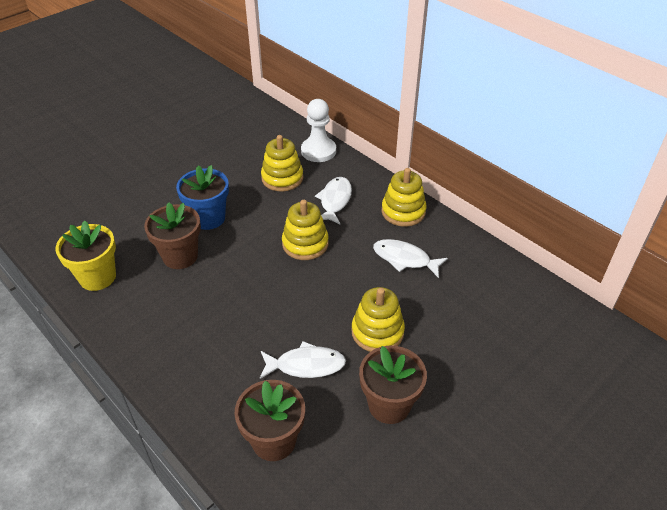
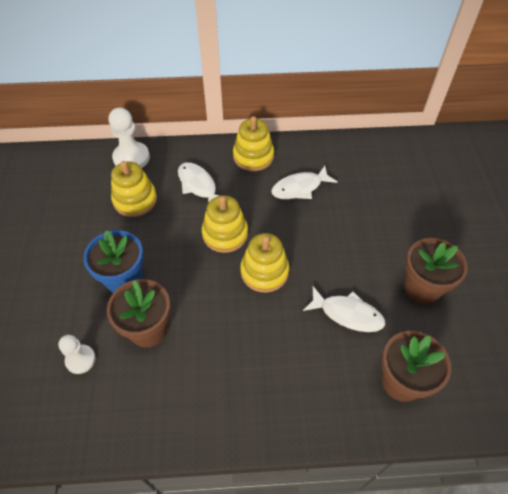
camera: 50 degrees left, 10 degrees up
(97, 277) = (104, 414): yellow flower pot -> none
(127, 239) = (80, 359): none -> white pawn
(306, 365) = (347, 314): white fish -> white fish turned 75 degrees clockwise
(377, 332) = (353, 250): yellow stacking toy -> yellow stacking toy (264, 272)

